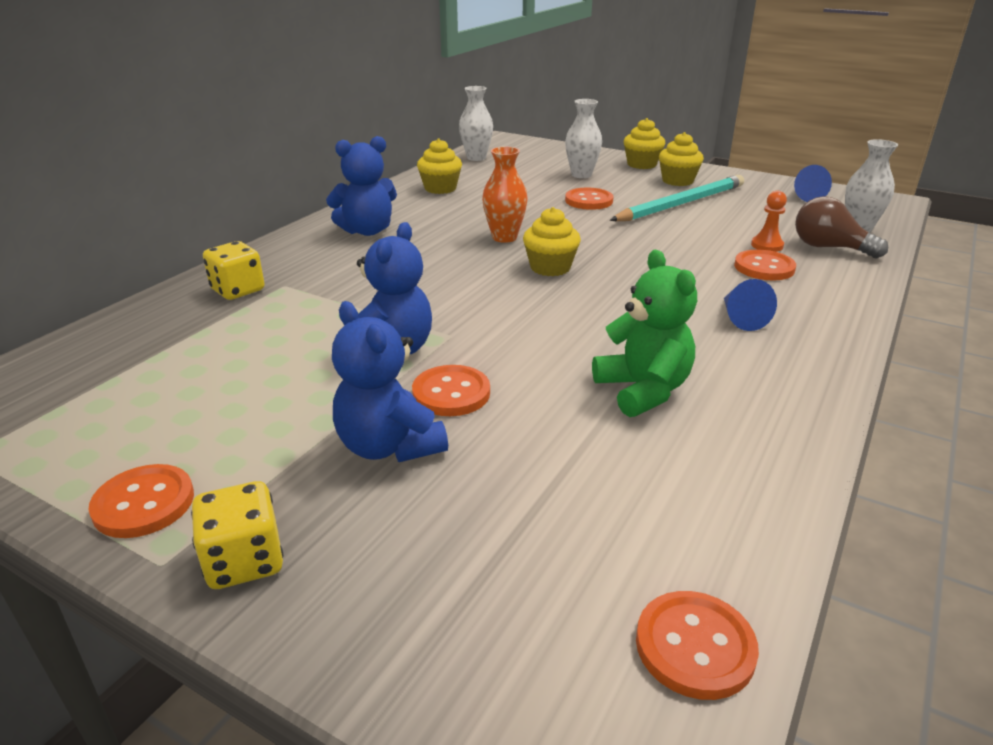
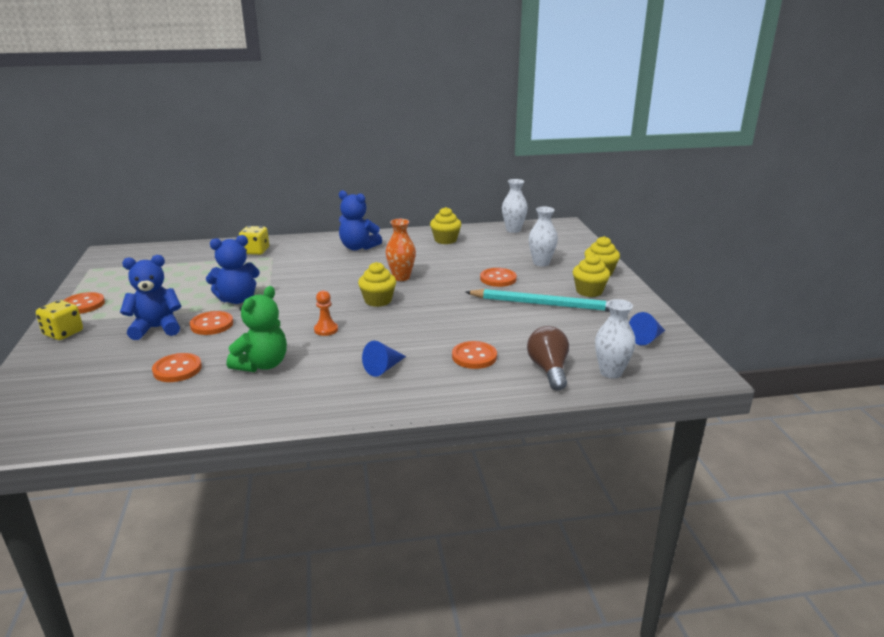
camera: 50 degrees right, 5 degrees down
(389, 446) = (156, 328): blue teddy bear -> blue teddy bear turned 60 degrees clockwise
(695, 646) = (68, 430): orange button -> orange button (177, 369)
(767, 245) = (515, 348): orange pawn -> orange pawn (326, 330)

